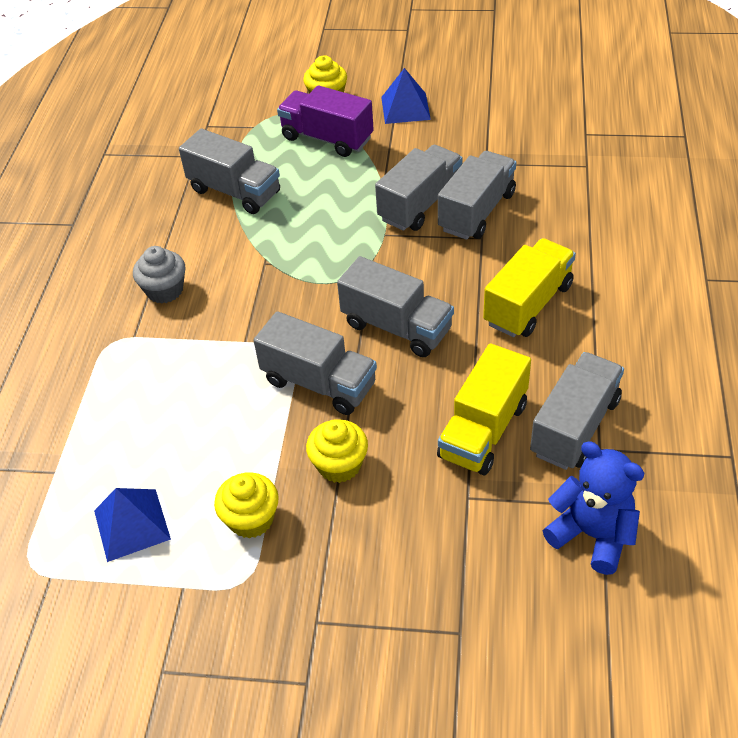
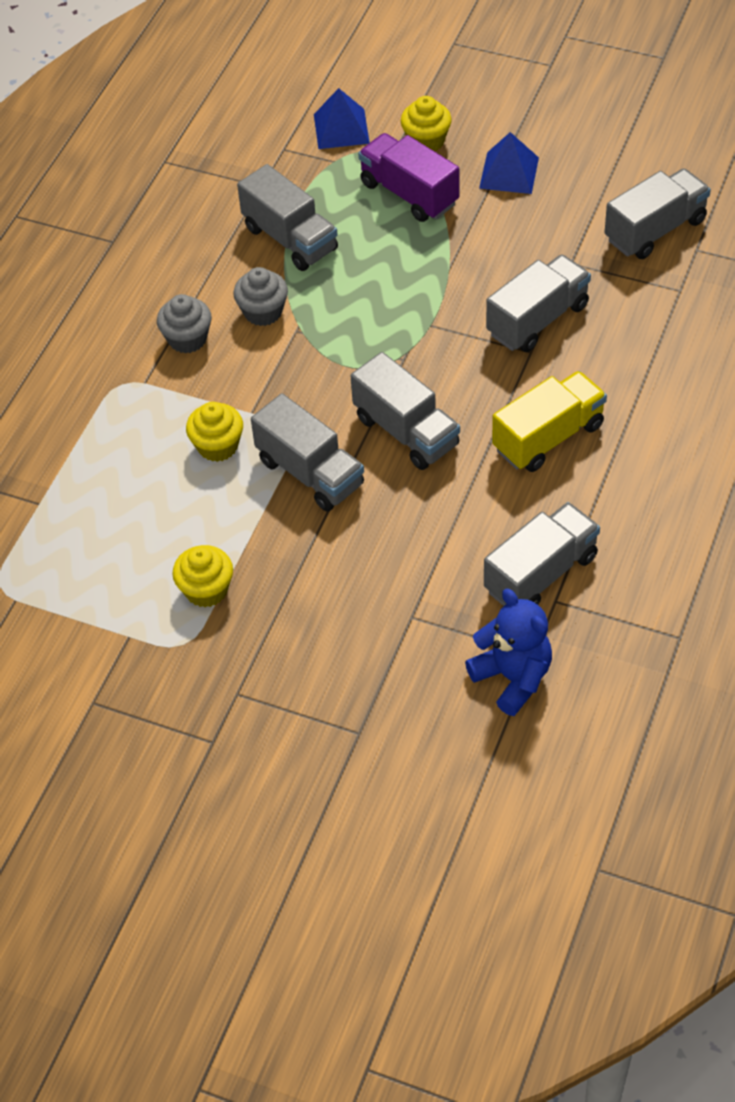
camera: 15 degrees right, 5 degrees up
(131, 524) = (97, 569): blue pyramid -> blue pyramid (341, 128)
(229, 254) = (263, 312): none -> grey cupcake
(339, 465) = (303, 558): yellow cupcake -> yellow cupcake (218, 446)
(420, 204) = (481, 297): grey truck -> grey truck (655, 230)
(483, 430) = (451, 557): yellow truck -> none

